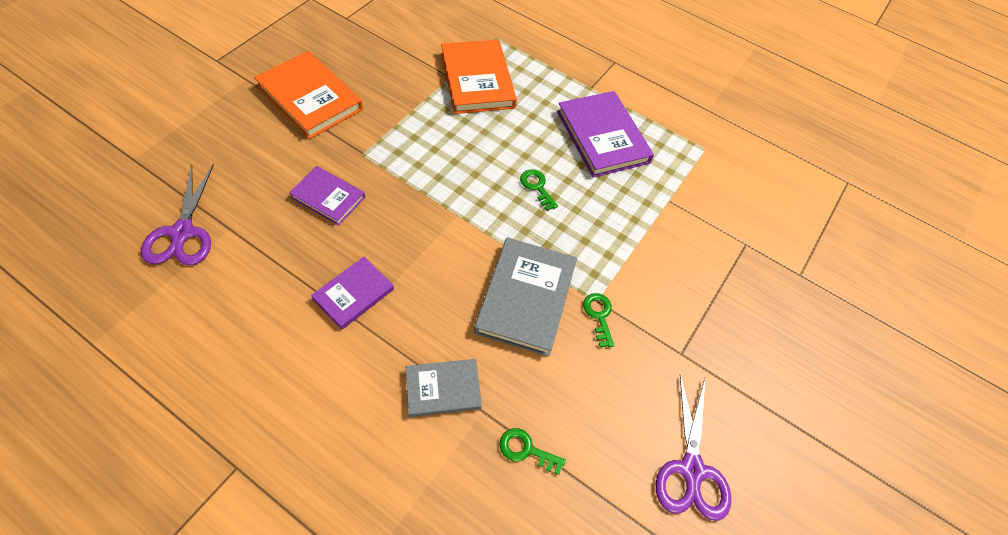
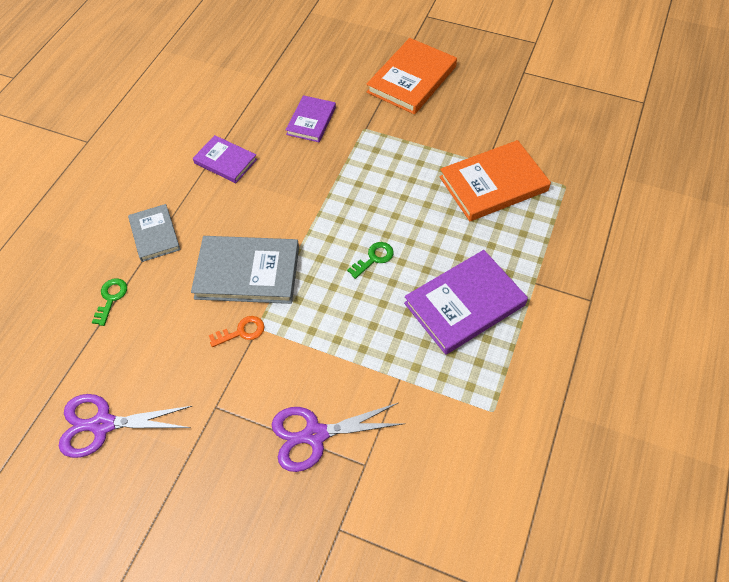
camera: 85 degrees right, 0 degrees up
(182, 232) = (254, 57): purple scissors -> purple scissors (315, 435)
(599, 316) = (241, 332): green key -> orange key

